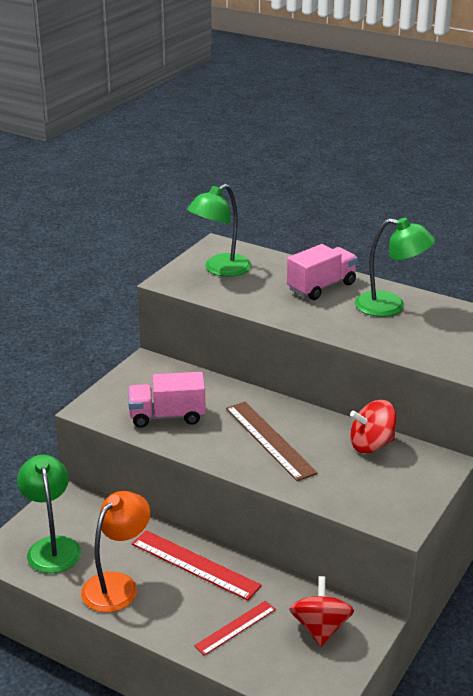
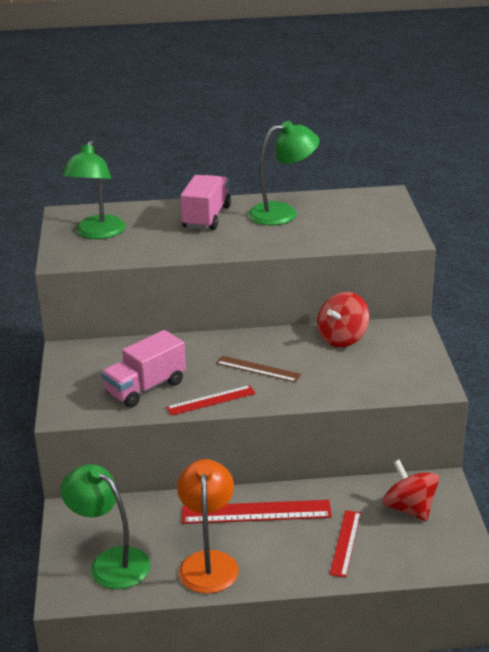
camera: 35 degrees left, 0 degrees up
(203, 449) = (211, 400): none -> red ruler
(270, 440) = (258, 369): brown ruler -> brown ruler, size x0.62

